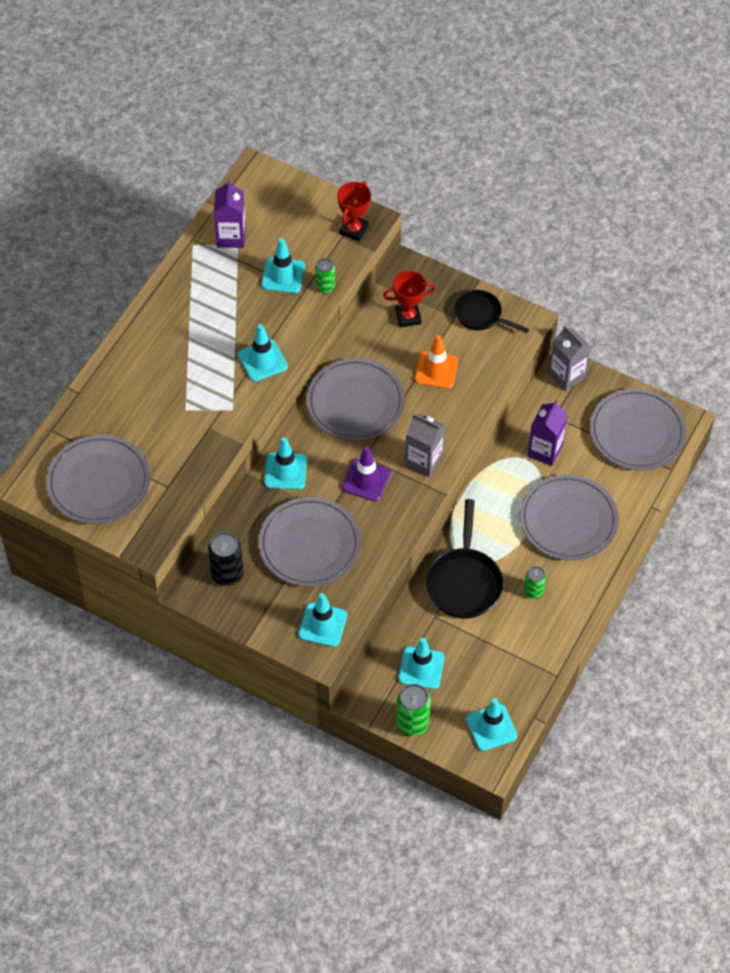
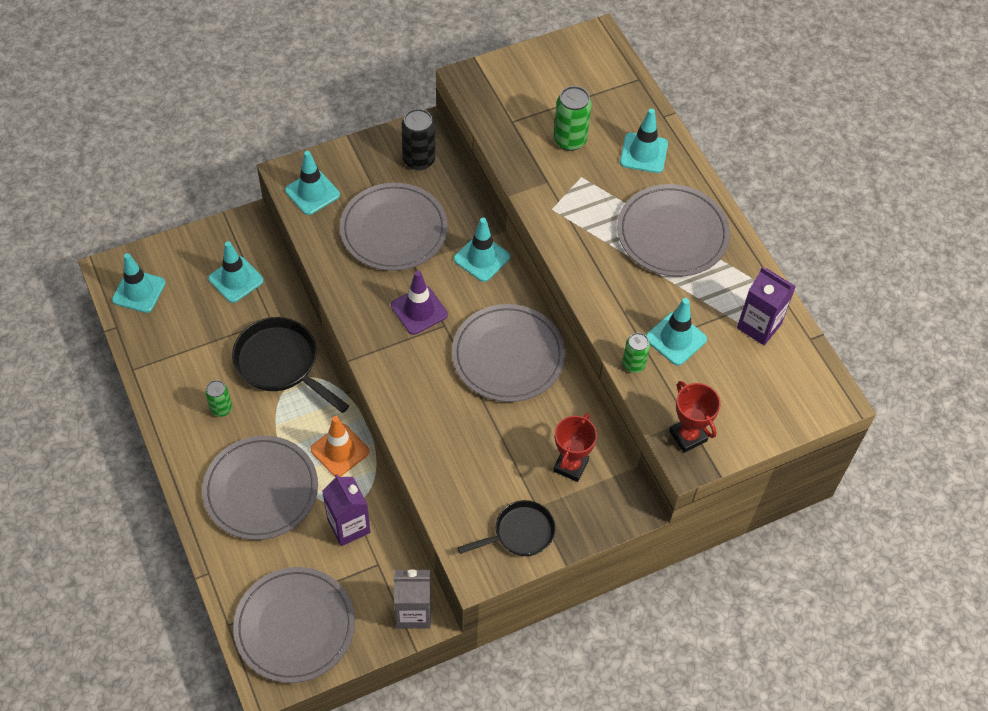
camera: 125 degrees right, 0 degrees up
(99, 482) = (557, 81): grey plate -> grey plate (672, 234)
(262, 360) = (587, 262): turquoise traffic cone -> turquoise traffic cone (643, 153)
(412, 723) = (197, 242): green can -> green can (569, 140)
(423, 461) = (398, 367): grey carton -> none
(436, 370) = (488, 446): orange traffic cone -> orange traffic cone (340, 450)

